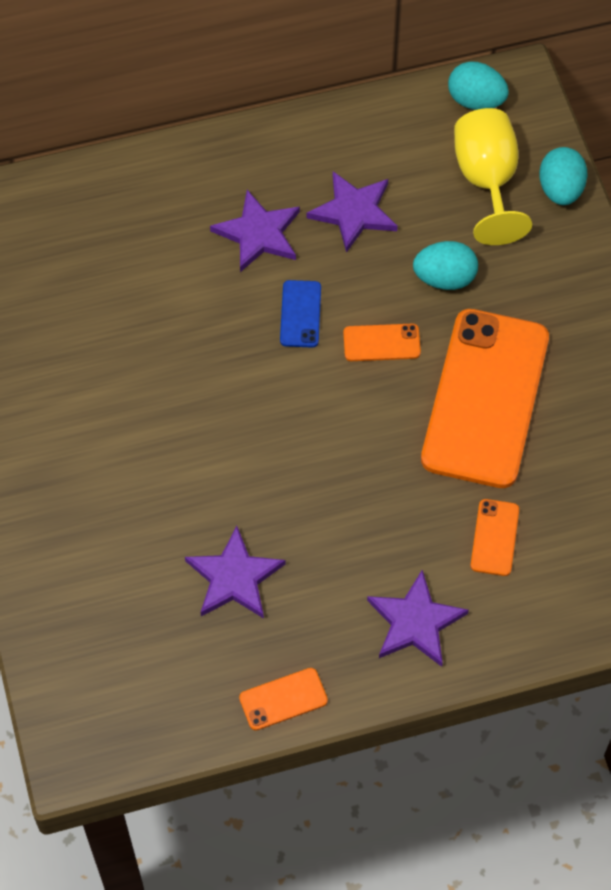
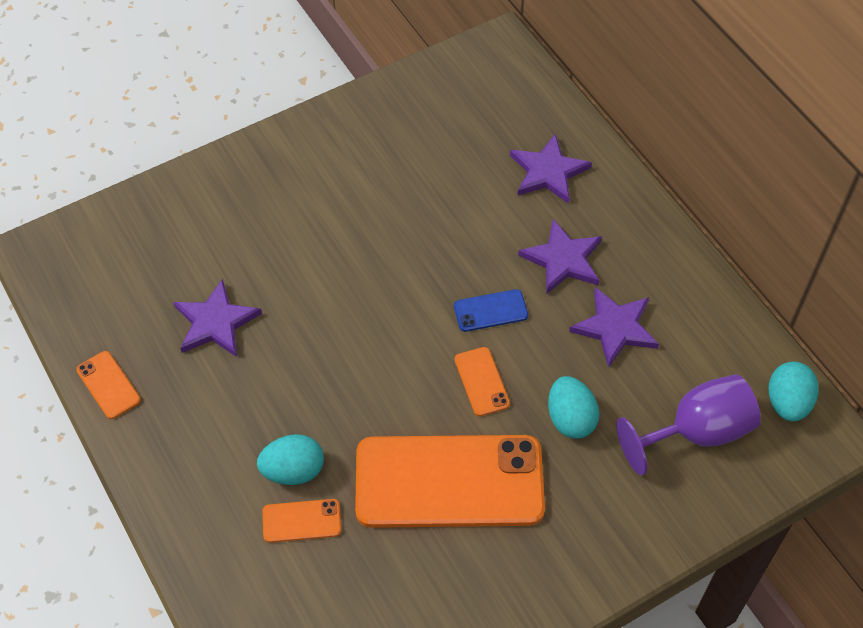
camera: 75 degrees right, 5 degrees down
(415, 622) = (201, 472): purple star -> purple star (548, 172)
(487, 180) = (697, 432): yellow goblet -> purple goblet
(560, 190) = (714, 501): turquoise egg -> turquoise egg (293, 471)

